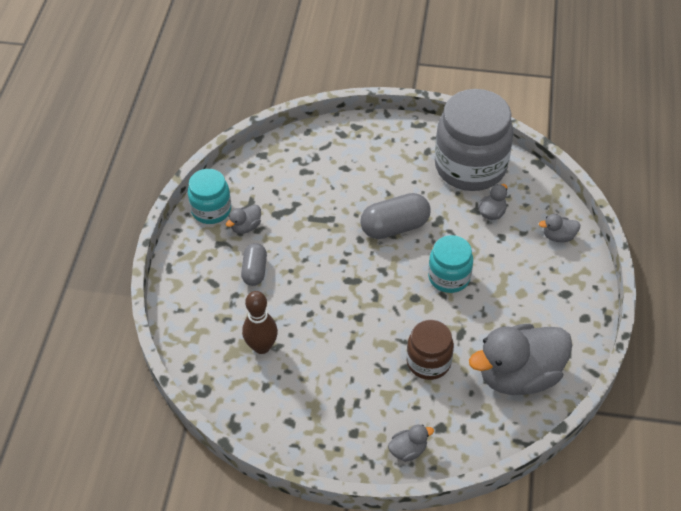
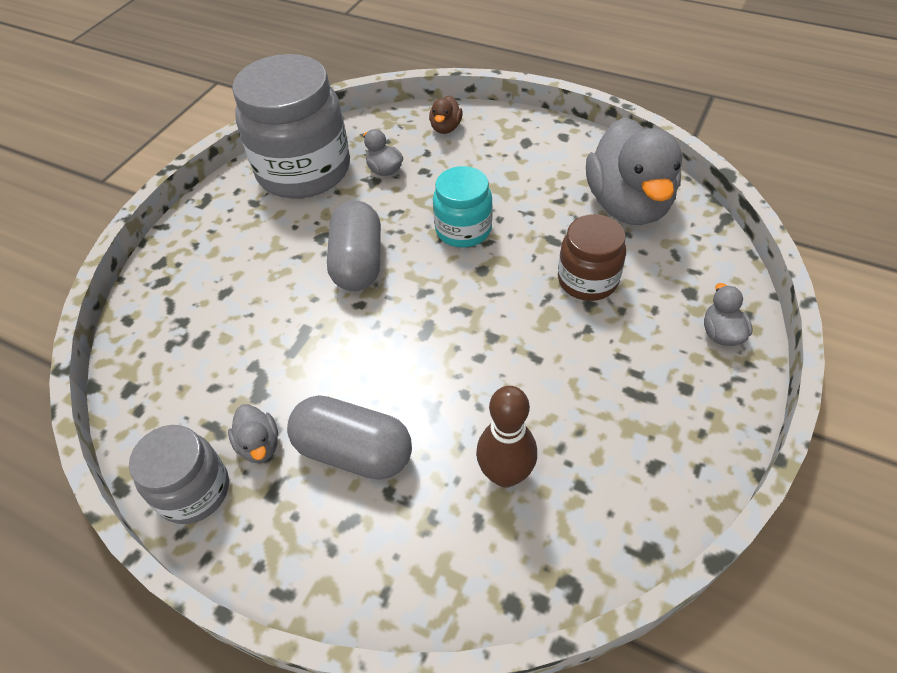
camera: 70 degrees left, 0 degrees up
(211, 210) = (194, 491): turquoise jar -> grey jar
(254, 271) = (354, 451): grey capsule -> grey capsule, size x1.57
(558, 236) = (446, 128): grey duck -> brown duck

